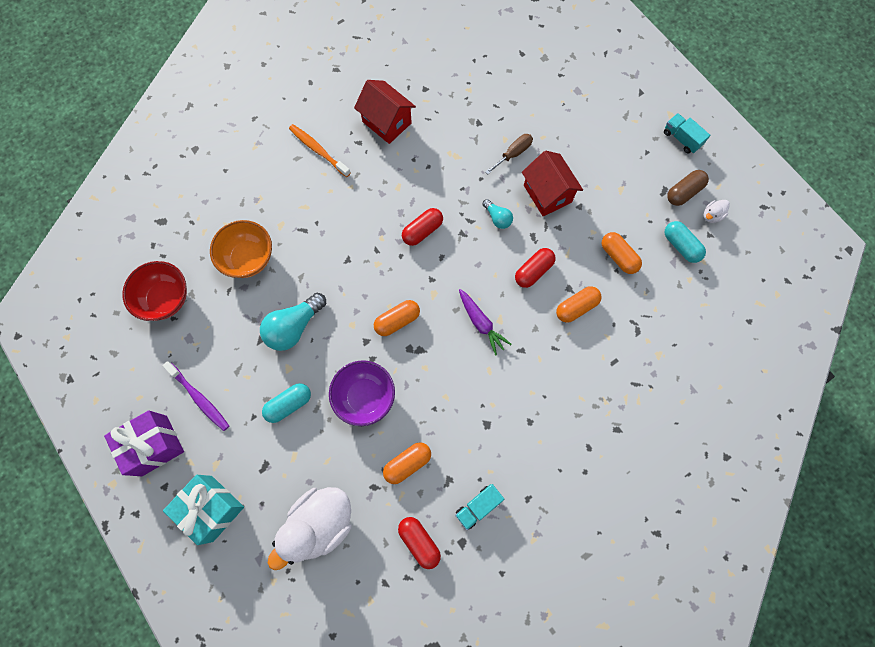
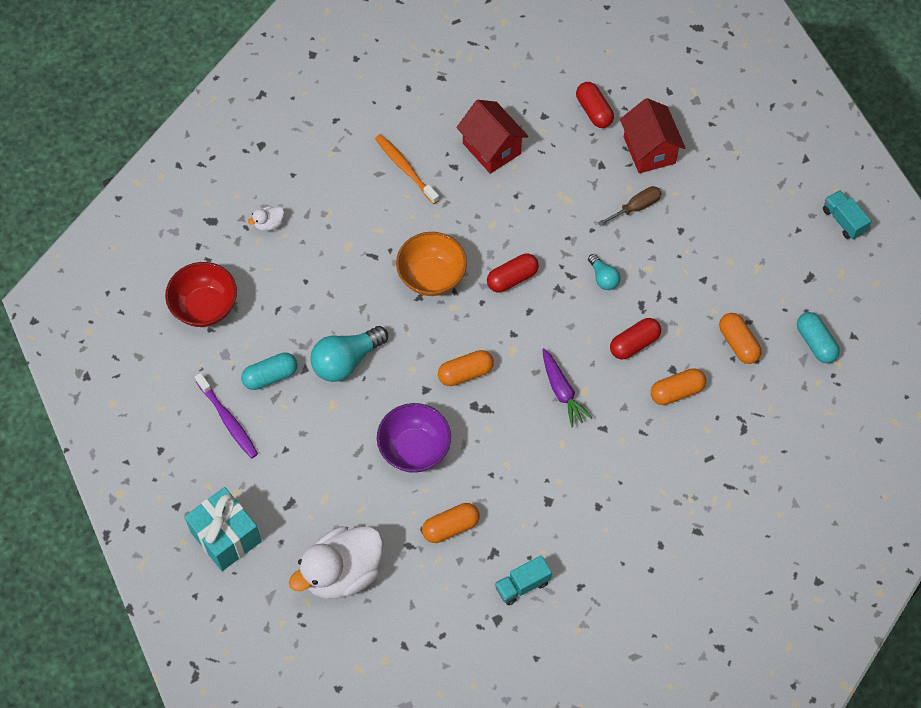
camera: 10 degrees right, 10 degrees down
(154, 445) = (171, 461): purple gift -> none
(248, 258) = (305, 277): orange bowl -> orange bowl (431, 277)
(289, 404) = (327, 443): turquoise capsule -> turquoise capsule (270, 376)
(419, 541) = (450, 610): red capsule -> red capsule (594, 111)
(547, 194) = (668, 259): red house -> red house (649, 150)
(684, 192) = (832, 283): brown capsule -> none
(711, 215) = (860, 314): white duck -> white duck (269, 224)

